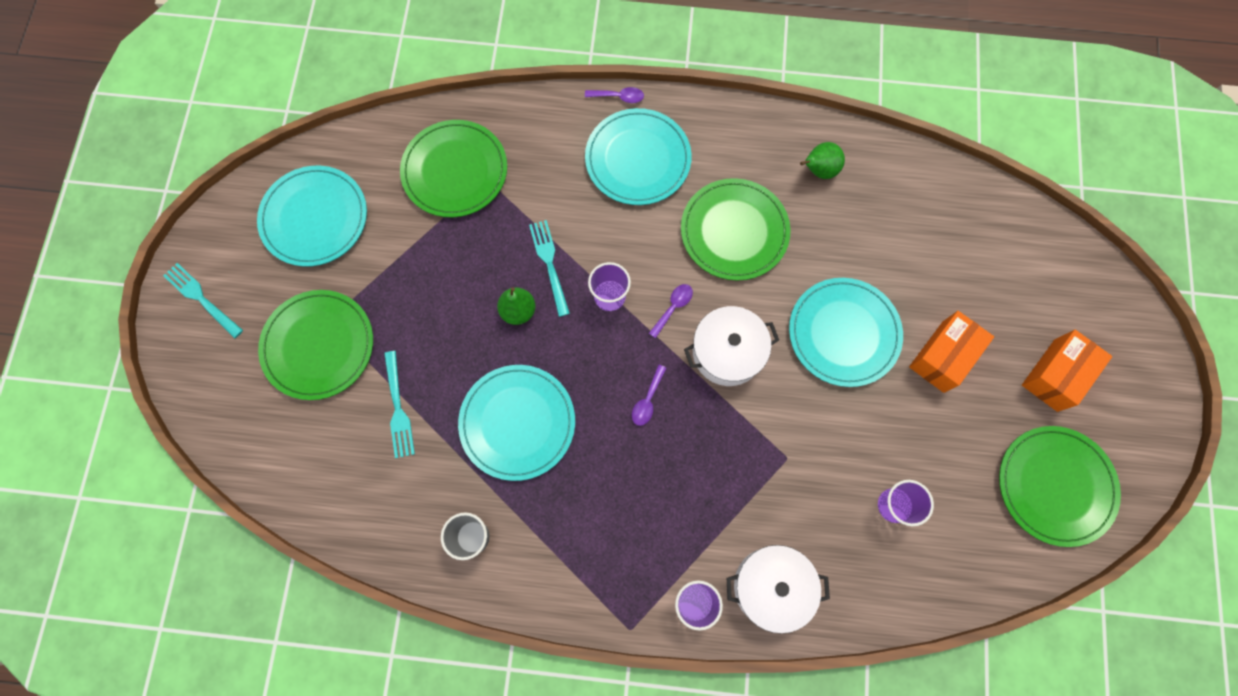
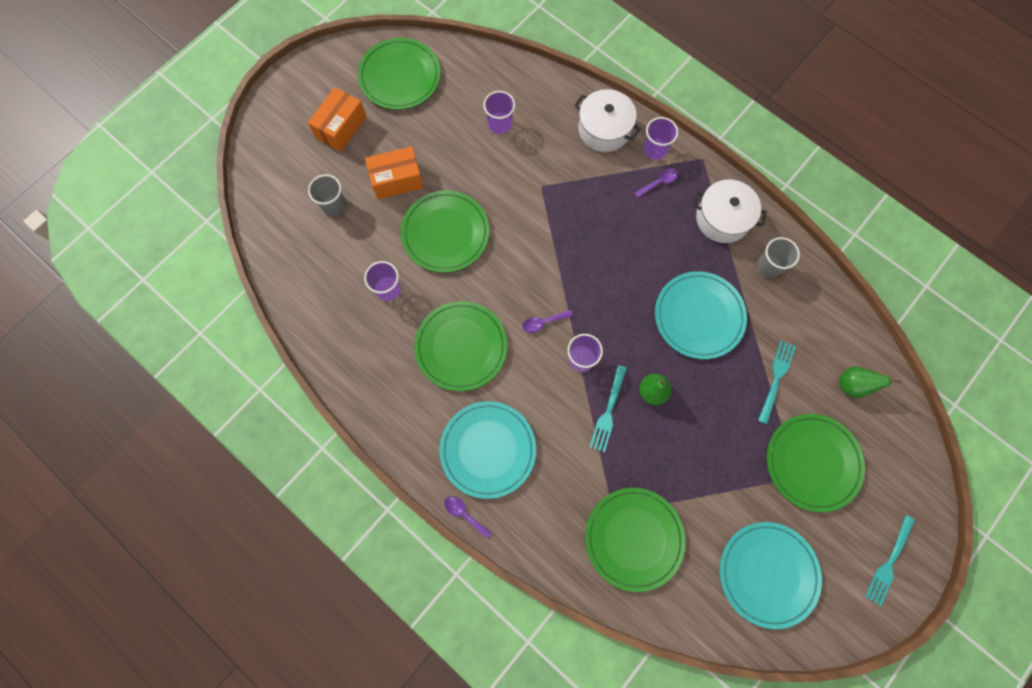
camera: 145 degrees left, 0 degrees up
(201, 298) = (889, 563): turquoise fork -> turquoise fork turned 45 degrees clockwise
(647, 400) = (603, 275): purple spoon -> purple spoon (659, 182)
(727, 352) = (529, 270): white pot -> white pot (722, 218)
(818, 170) = (366, 350): green pear -> green pear (852, 385)
(843, 333) = (445, 233): turquoise plate -> green plate
(849, 238) = (388, 289): none -> purple cup
(979, 284) = (334, 205): none -> grey cup
(1055, 375) = (341, 127): orange box -> orange box turned 45 degrees counterclockwise

